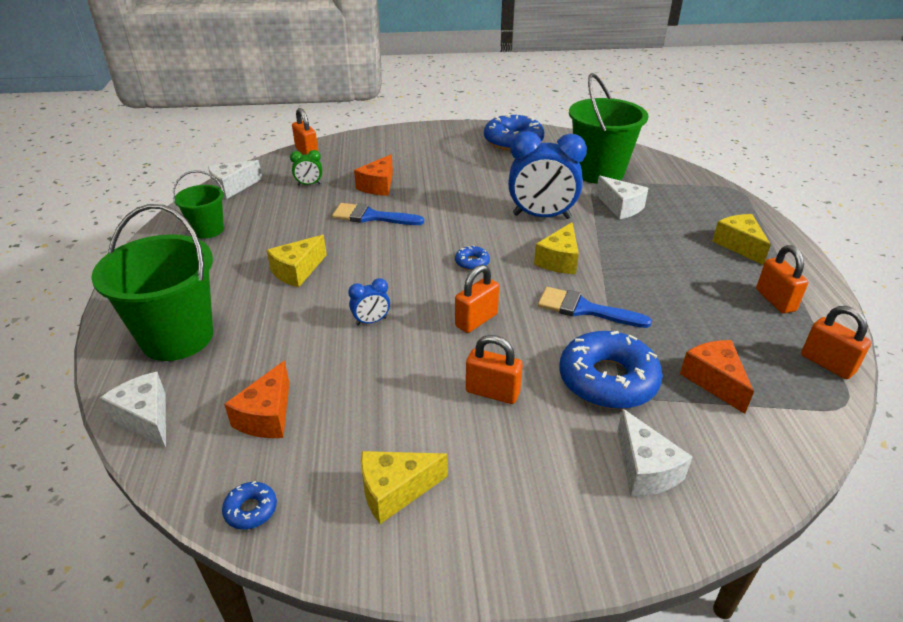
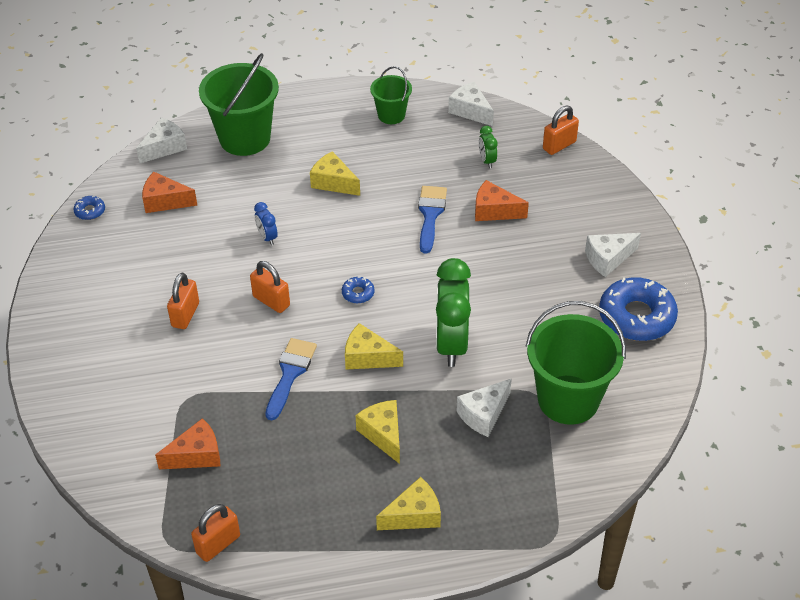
camera: 85 degrees right, 10 degrees up
(395, 491) = (98, 272): yellow cheese -> yellow cheese (383, 434)
(541, 216) = (451, 344): blue clock -> green clock
(607, 380) = (198, 384): blue donut -> none
(644, 469) = (107, 399): white cheese -> white cheese (608, 259)
(775, 300) = (312, 526): orange padlock -> none

